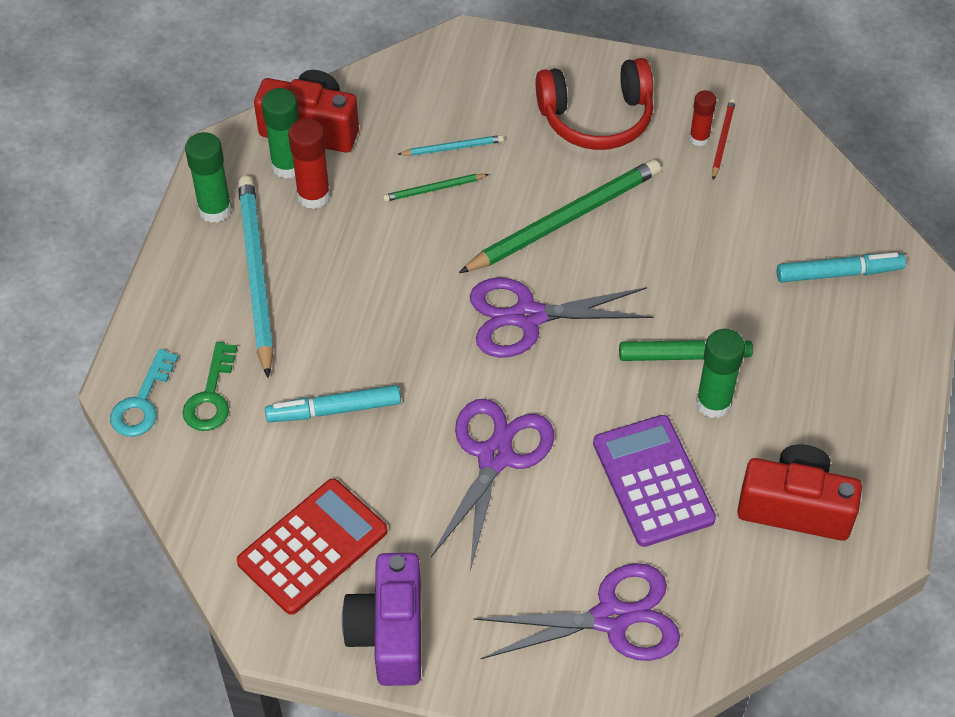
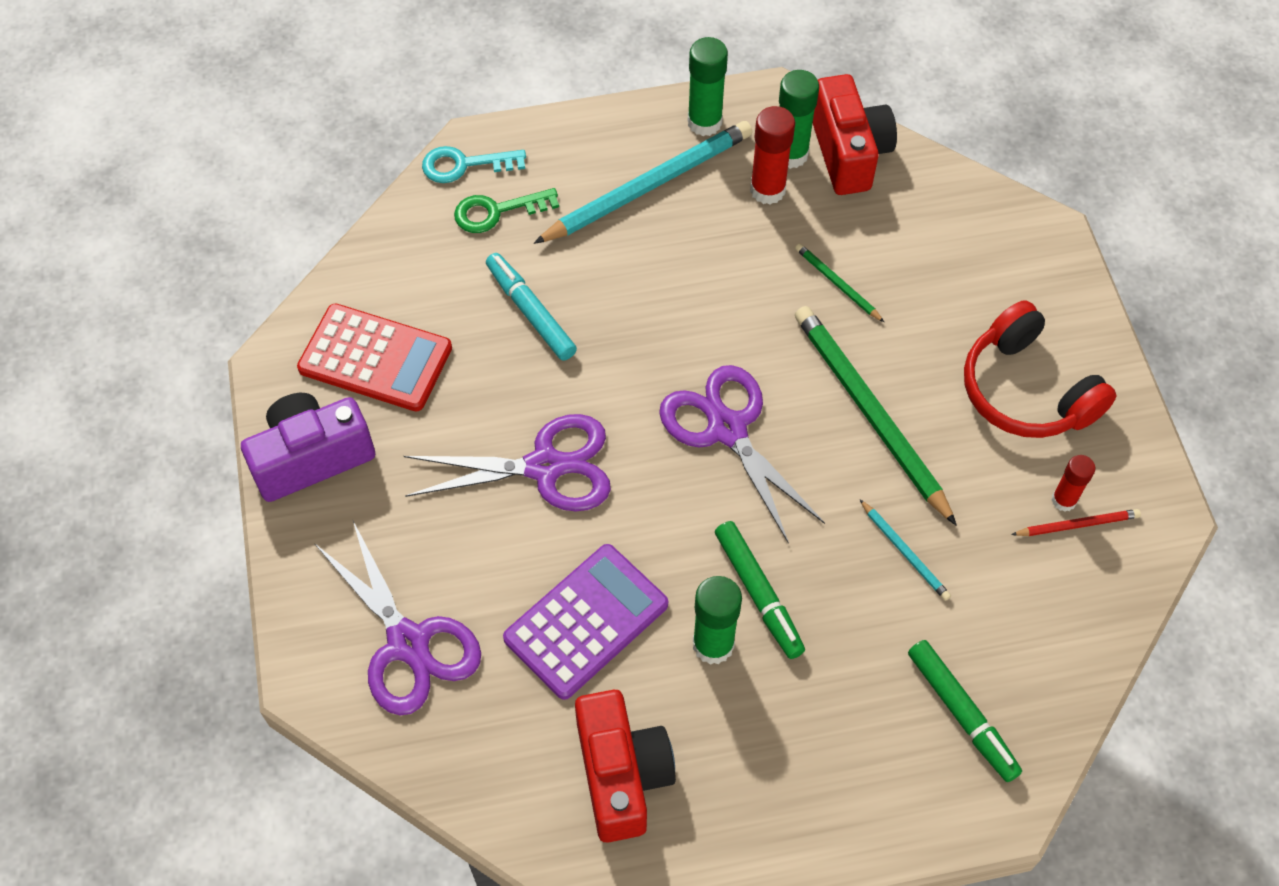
camera: 65 degrees right, 5 degrees up
(453, 148) = (900, 278): turquoise pencil -> turquoise pencil (905, 552)
(564, 220) = (869, 413): green pencil -> green pencil turned 150 degrees counterclockwise
(838, 273) = (961, 714): turquoise marker -> green marker

